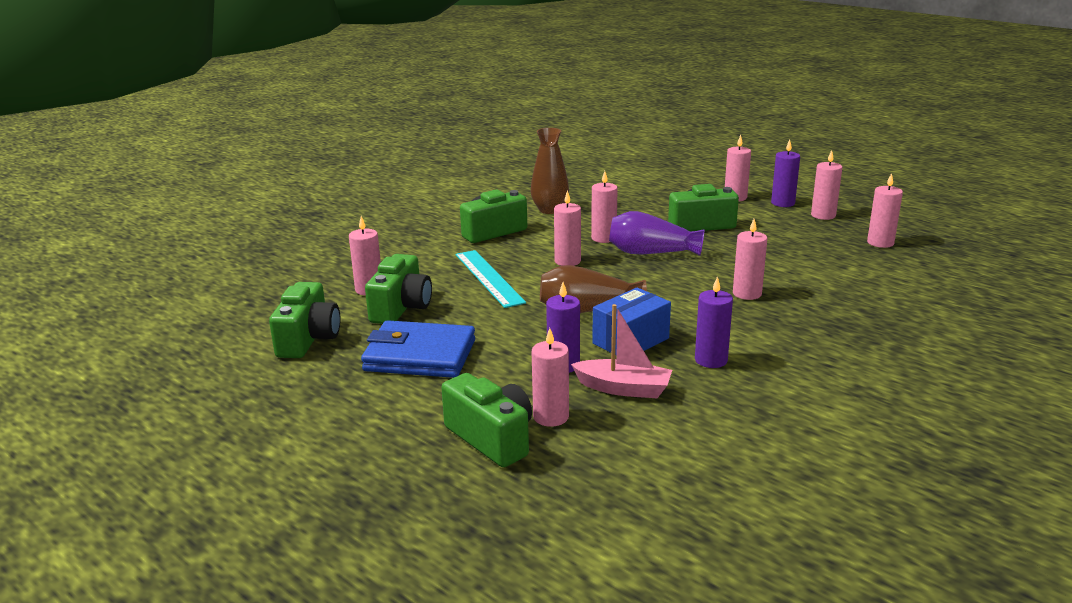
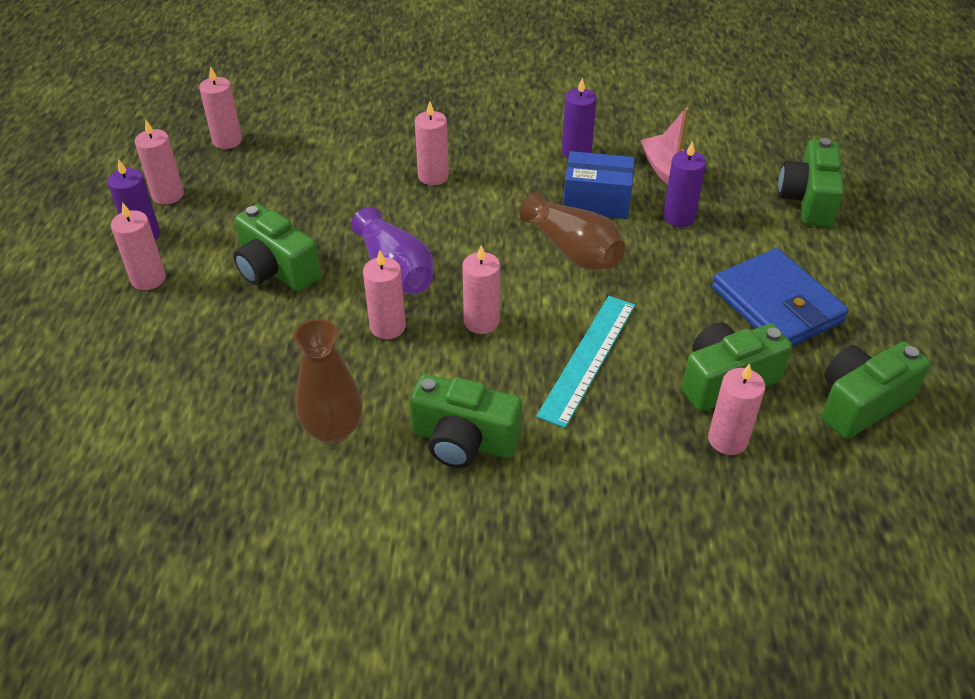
camera: 130 degrees left, 20 degrees up
(551, 417) = (748, 188): pink candle -> none

